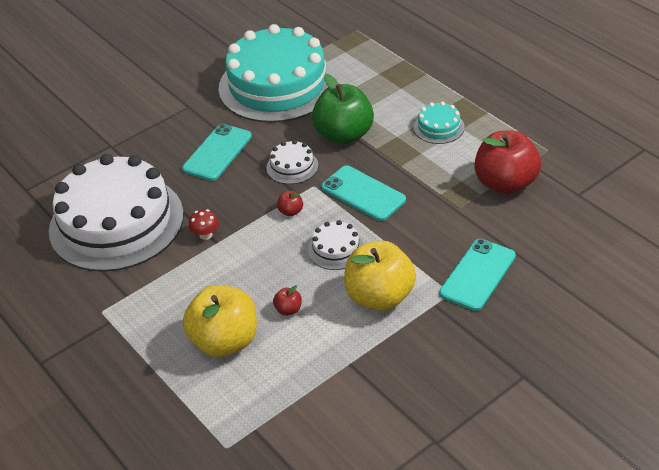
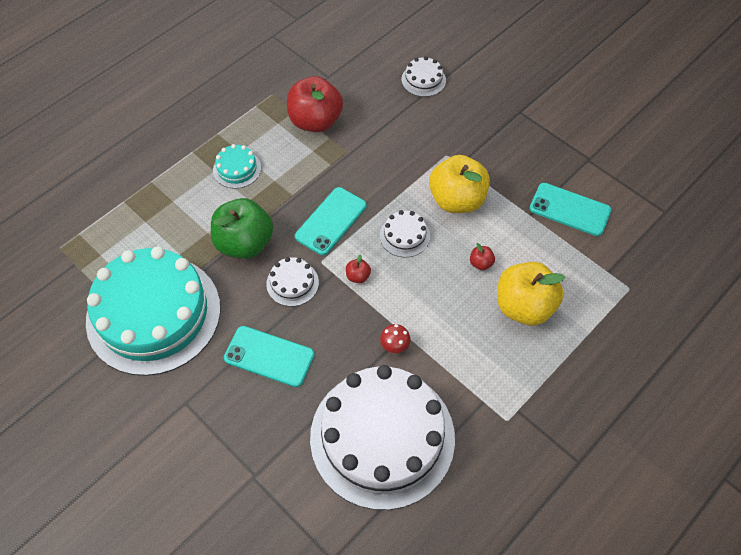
camera: 100 degrees left, 15 degrees up
(478, 275) = (424, 138): turquoise phone -> turquoise phone (570, 209)
(578, 280) = (423, 80): none -> white cake

